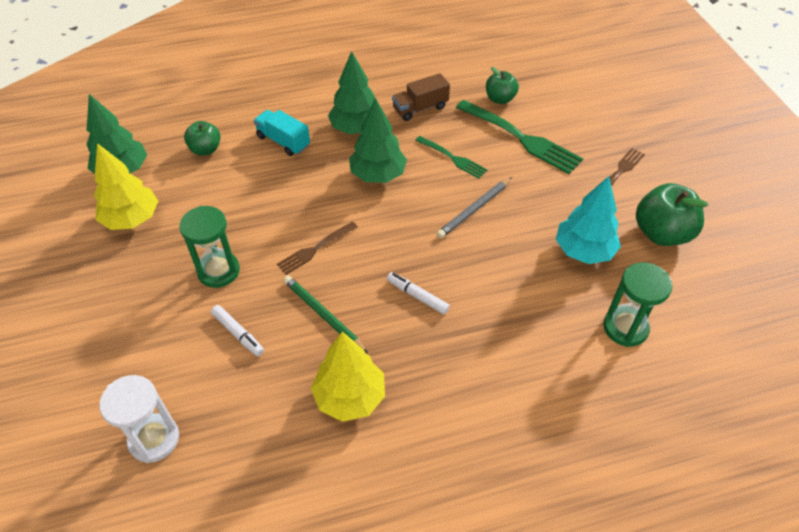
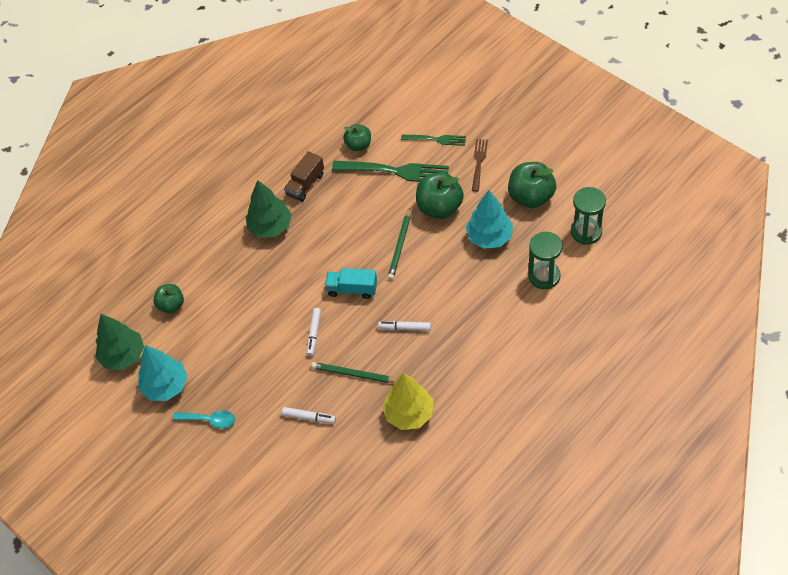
camera: 25 degrees left, 5 degrees up
(132, 219) = (165, 386): yellow tree -> turquoise tree
(139, 276) = (209, 420): none -> turquoise spoon
(154, 439) = (311, 506): white hourglass -> none
(218, 271) = (261, 386): green hourglass -> green hourglass (586, 232)
(283, 141) = (224, 267): turquoise truck -> turquoise truck (352, 289)
(315, 249) = (314, 334): brown fork -> white marker
(378, 175) = (315, 256): green tree -> none
(452, 158) = (357, 214): green fork -> green fork (435, 139)
(474, 209) = (400, 246): grey pencil -> green pencil
(545, 194) = (439, 208): none -> green apple

